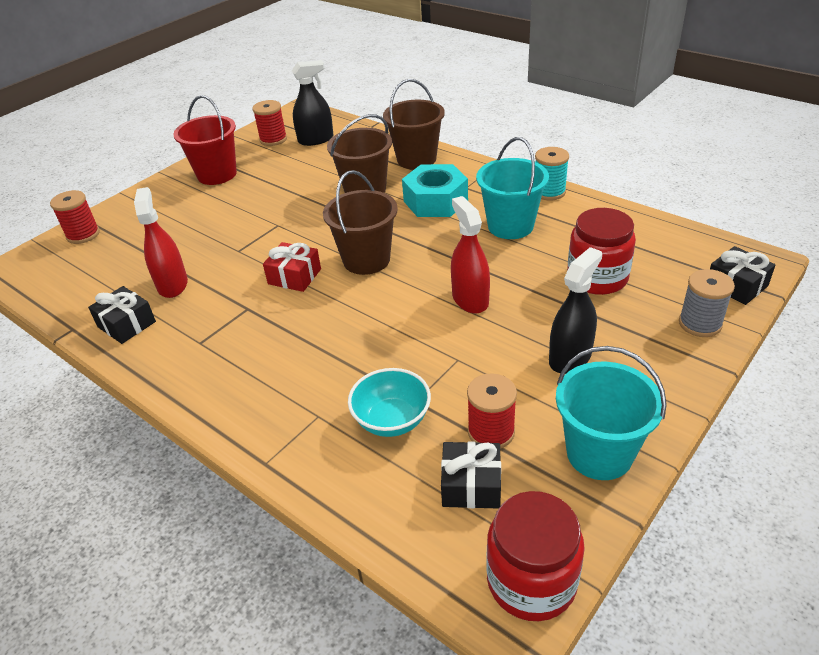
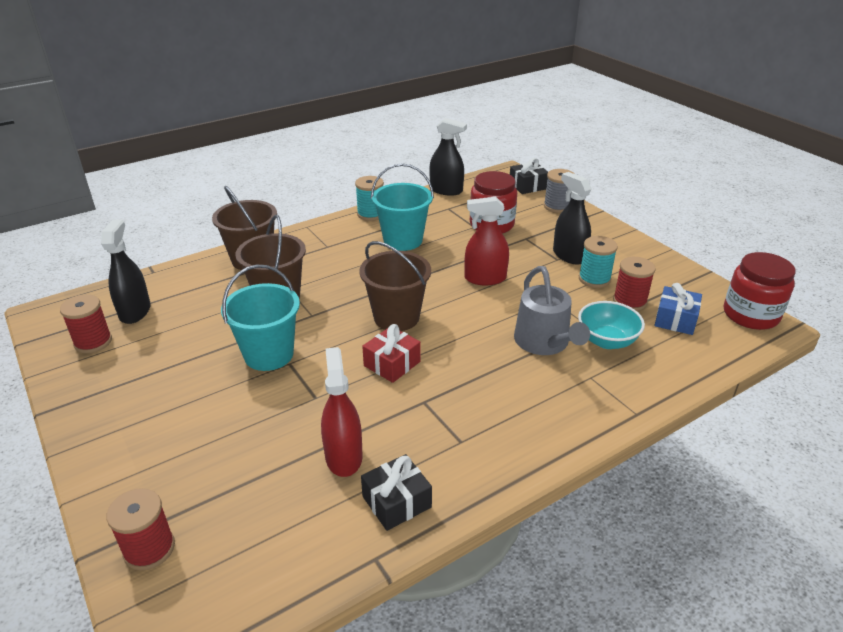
camera: 75 degrees left, 5 degrees down
(172, 284) = (343, 456): red spray bottle -> red spray bottle turned 75 degrees clockwise
(217, 174) = (126, 398): red bucket -> none
(367, 368) = (544, 342): none -> grey watering can
(435, 201) = (335, 265): turquoise nut -> none
(471, 485) = (675, 319): black gift -> blue gift
(526, 390) = (594, 279): none -> turquoise spool
(599, 453) = (657, 268): turquoise bucket -> turquoise bucket (269, 354)
(653, 224) = (446, 190): none -> black spray bottle

